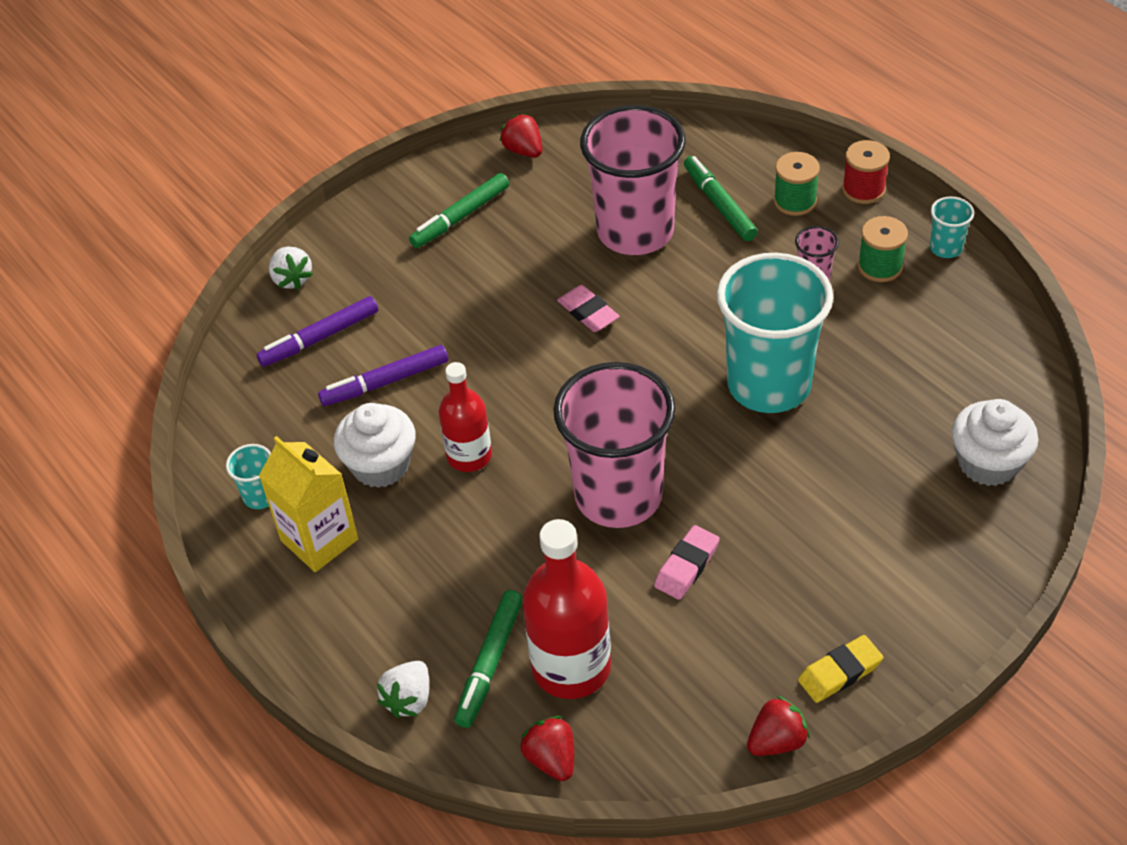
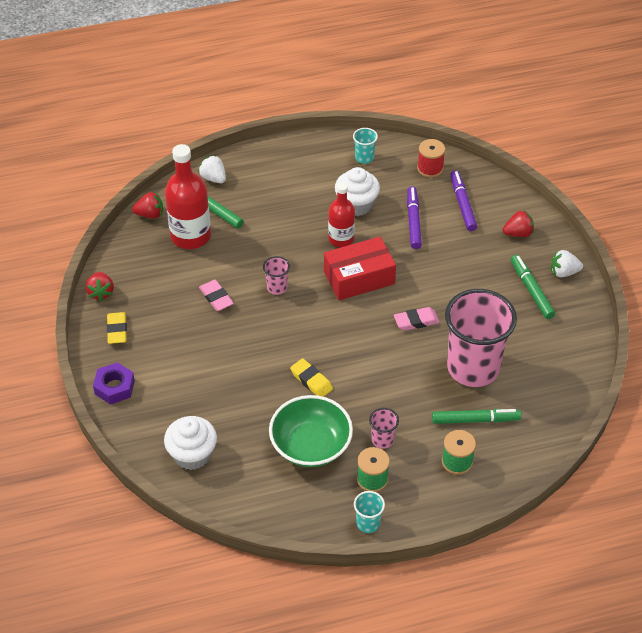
camera: 110 degrees right, 0 degrees up
(292, 279) = (517, 204): white strawberry -> white strawberry (563, 272)
(319, 540) = (323, 171): yellow carton -> none
(523, 150) = (580, 340): red strawberry -> red strawberry (518, 233)
(540, 404) = (359, 278): none -> red box
(618, 495) = (277, 287): pink cup -> pink cup, size x0.41
(769, 384) = (311, 380): turquoise cup -> yellow eraser
(863, 189) = (448, 505): red spool -> red spool (430, 168)
(875, 343) = (311, 445): none -> green bowl
(948, 616) = (114, 387): none -> purple nut

